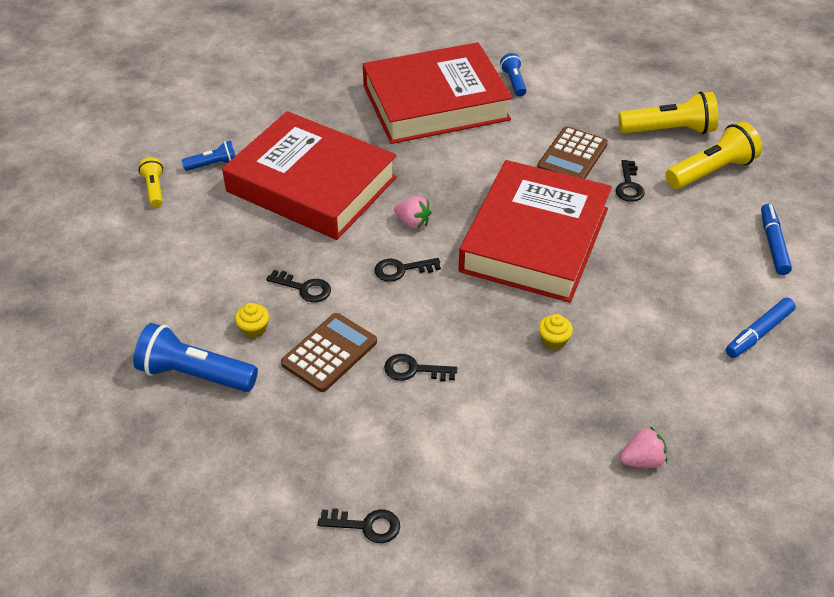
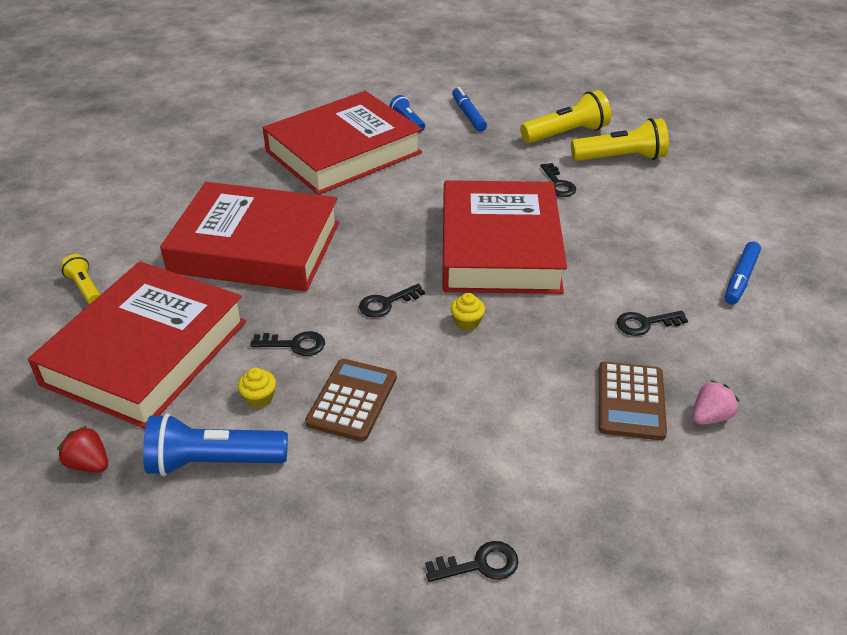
camera: 20 degrees left, 5 degrees down
(100, 348) = (89, 464): none -> red strawberry
(180, 262) = (146, 352): none -> red book
(213, 165) = (141, 251): blue flashlight -> none
(413, 223) = (375, 259): pink strawberry -> none
(414, 370) = (447, 393): black key -> black key (645, 323)
(554, 340) = (567, 331): yellow cupcake -> yellow cupcake (467, 322)
(572, 156) = (494, 170): brown calculator -> brown calculator (631, 401)
(711, 171) = (621, 158): yellow flashlight -> yellow flashlight turned 45 degrees clockwise
(773, 244) = (707, 204): blue marker -> blue marker (468, 115)

